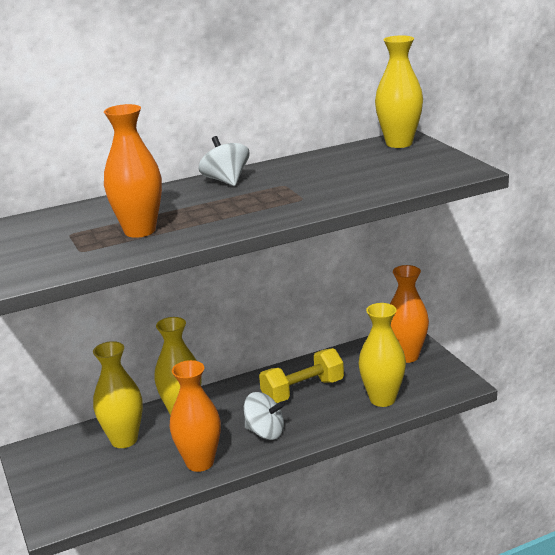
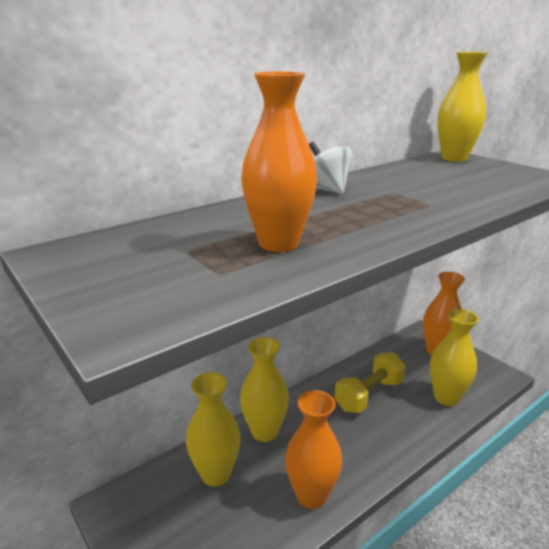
camera: 15 degrees left, 0 degrees up
(265, 432) = (359, 447): white spinning top -> none

